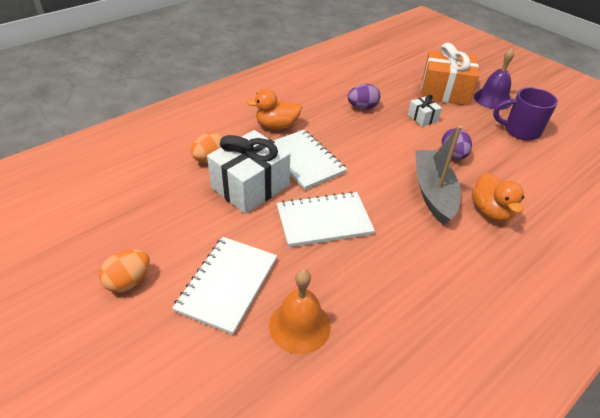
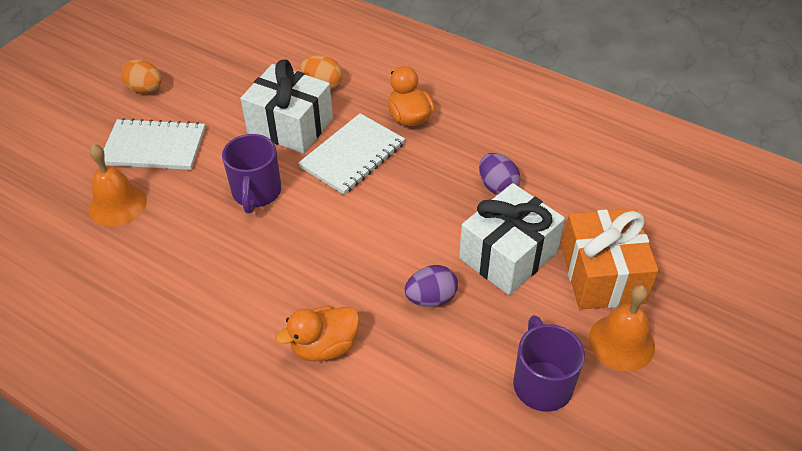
camera: 75 degrees right, 5 degrees up
(324, 221) = (256, 193): white notebook -> purple mug
(422, 118) = (508, 255): white gift -> white gift, size x2.11
(433, 192) = (340, 283): grey boat -> none
(492, 99) = (621, 342): purple bell -> orange bell

